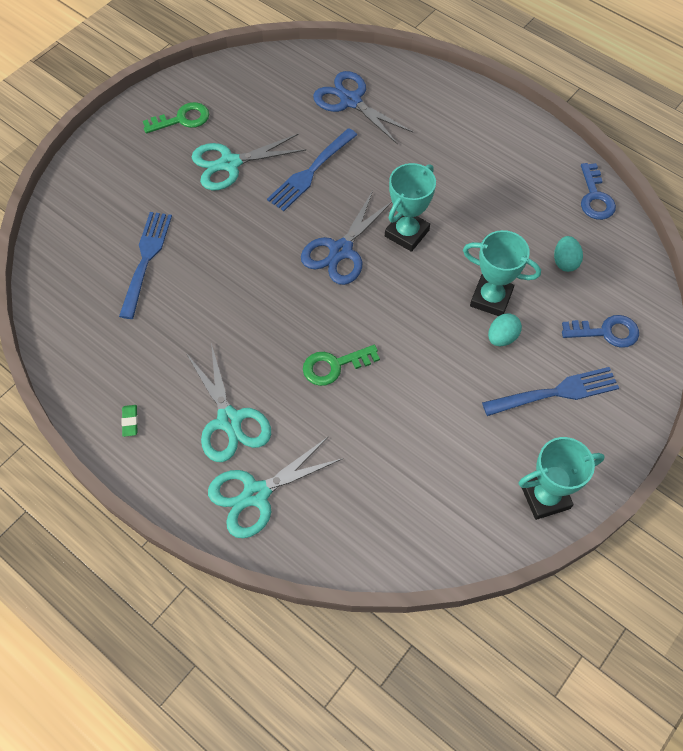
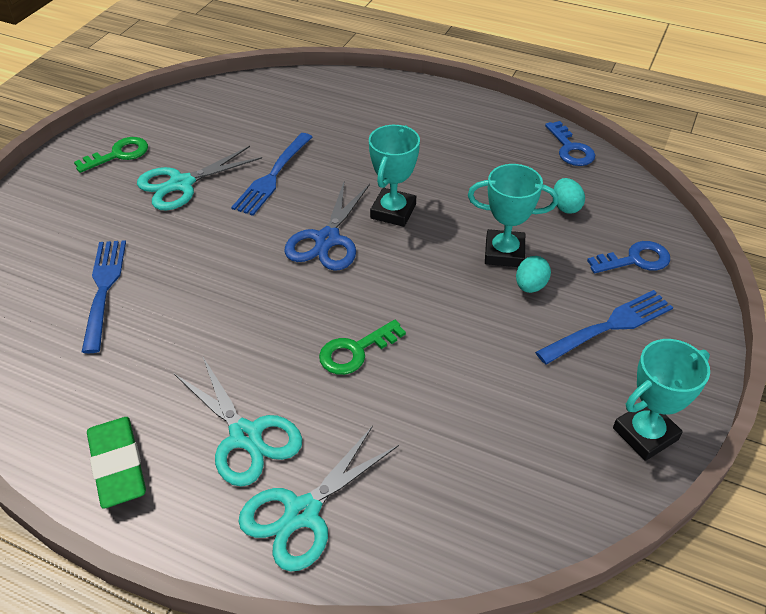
camera: 15 degrees left, 15 degrees down
(130, 421) = (118, 465): green eraser -> green eraser, size x2.32
(350, 101) = (296, 112): blue scissors -> none

